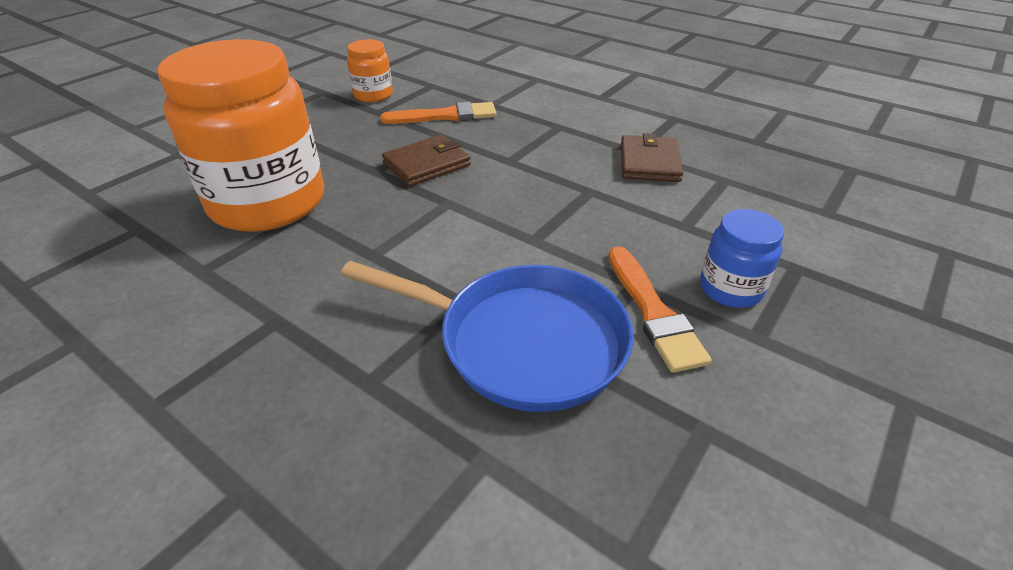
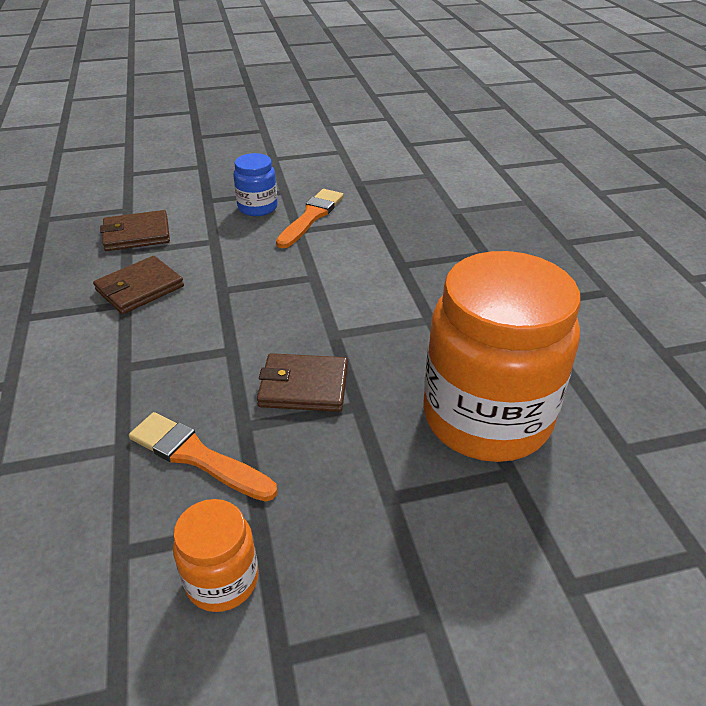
camera: 140 degrees left, 0 degrees up
(522, 342) = (391, 234): blue pan -> none
(755, 195) = (136, 234): none -> brown wallet

